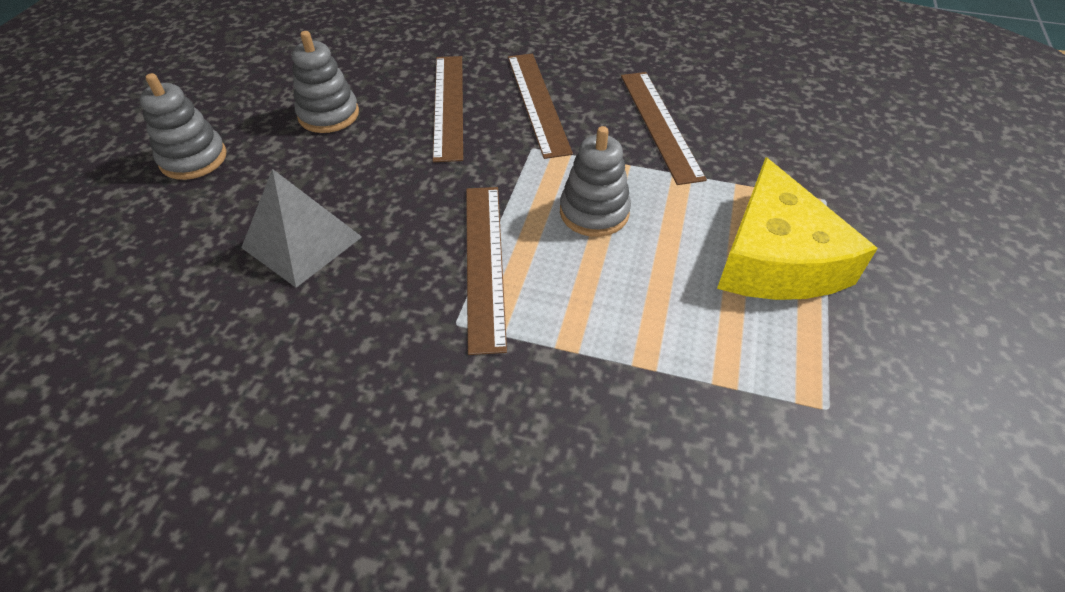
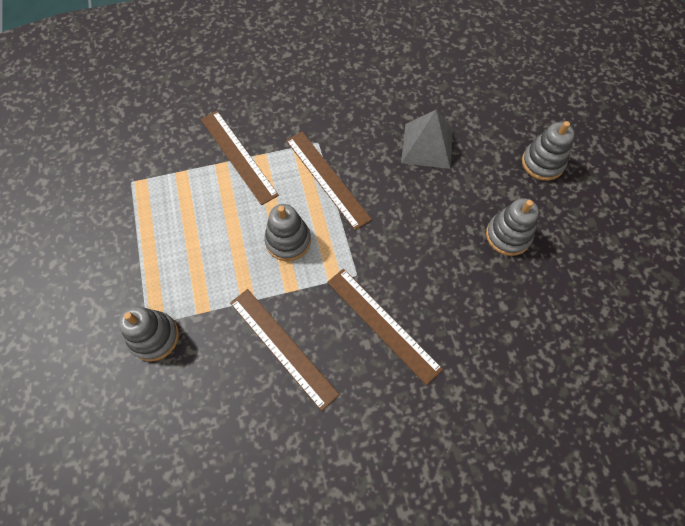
camera: 150 degrees right, 15 degrees up
(449, 105) = (441, 287): brown ruler -> brown ruler (238, 156)
(776, 258) = (171, 259): yellow cheese -> none
(817, 185) = (154, 337): none -> grey stacking toy

